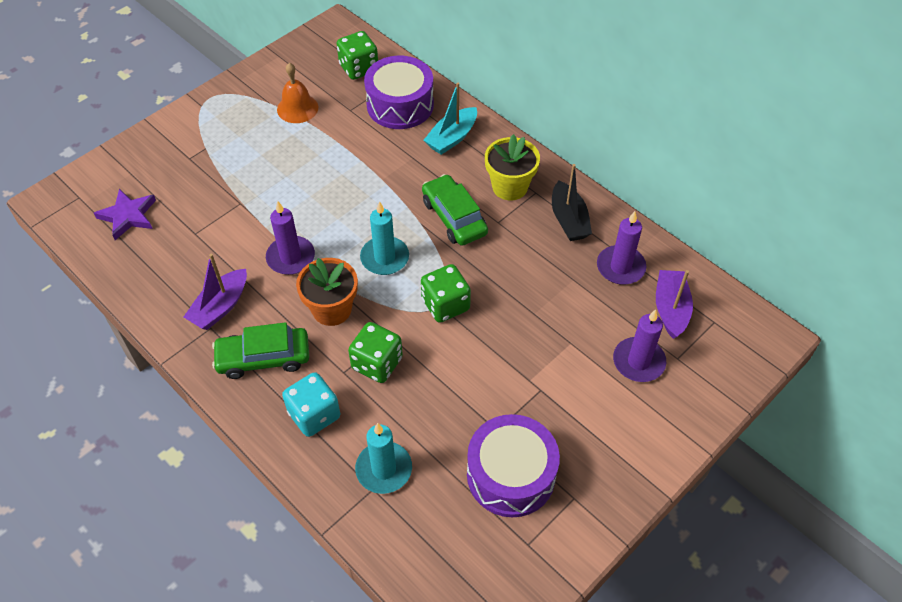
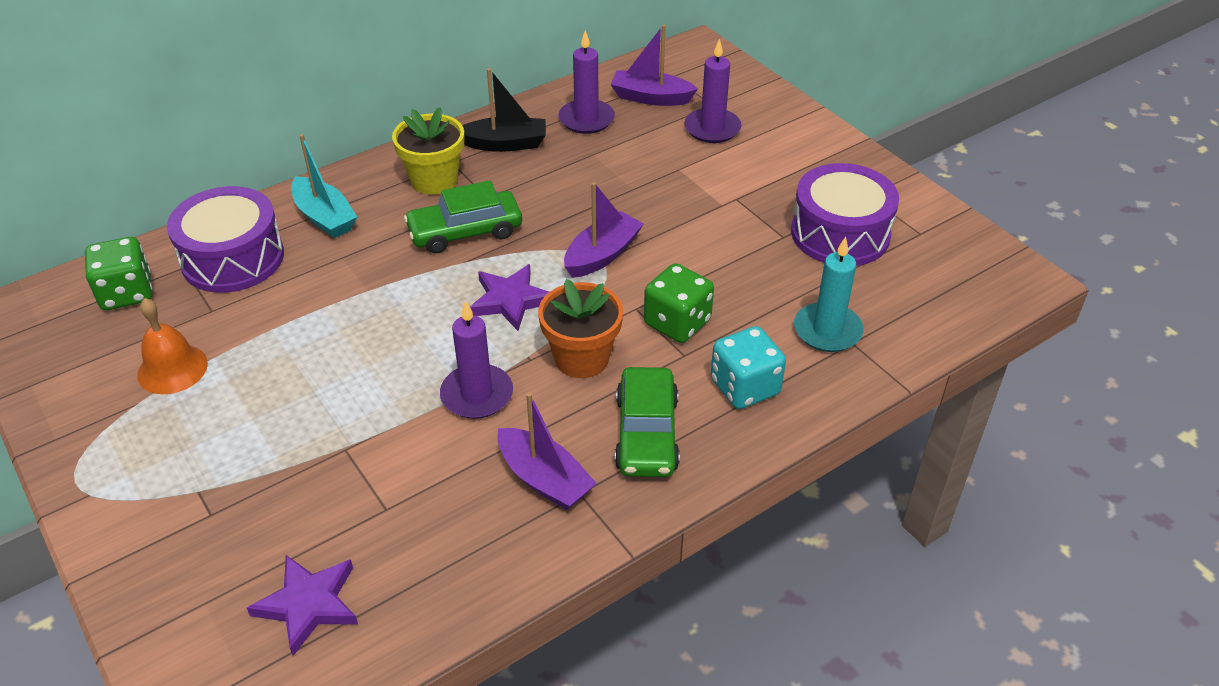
camera: 80 degrees left, 10 degrees down
(384, 258) = (510, 300): turquoise candle -> purple star
(445, 305) = (602, 255): green dice -> purple boat

